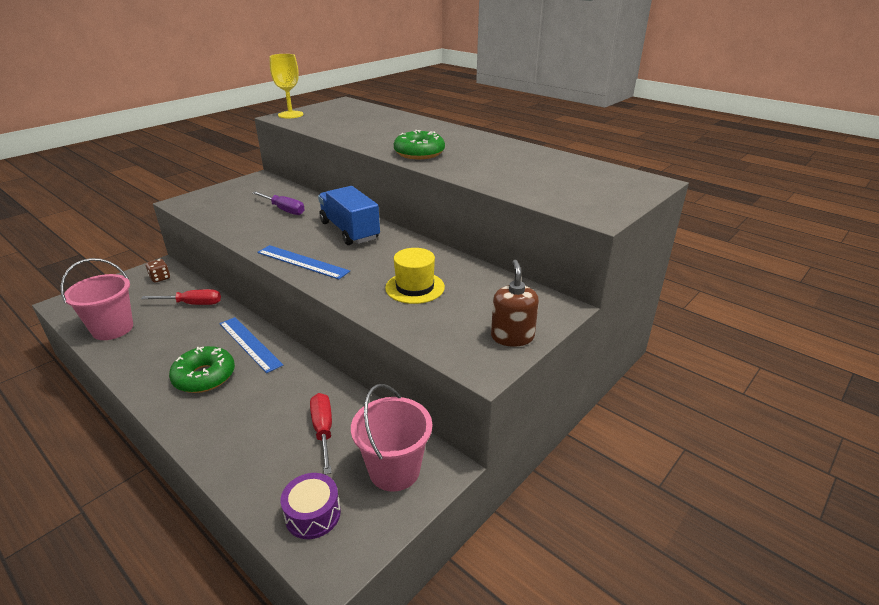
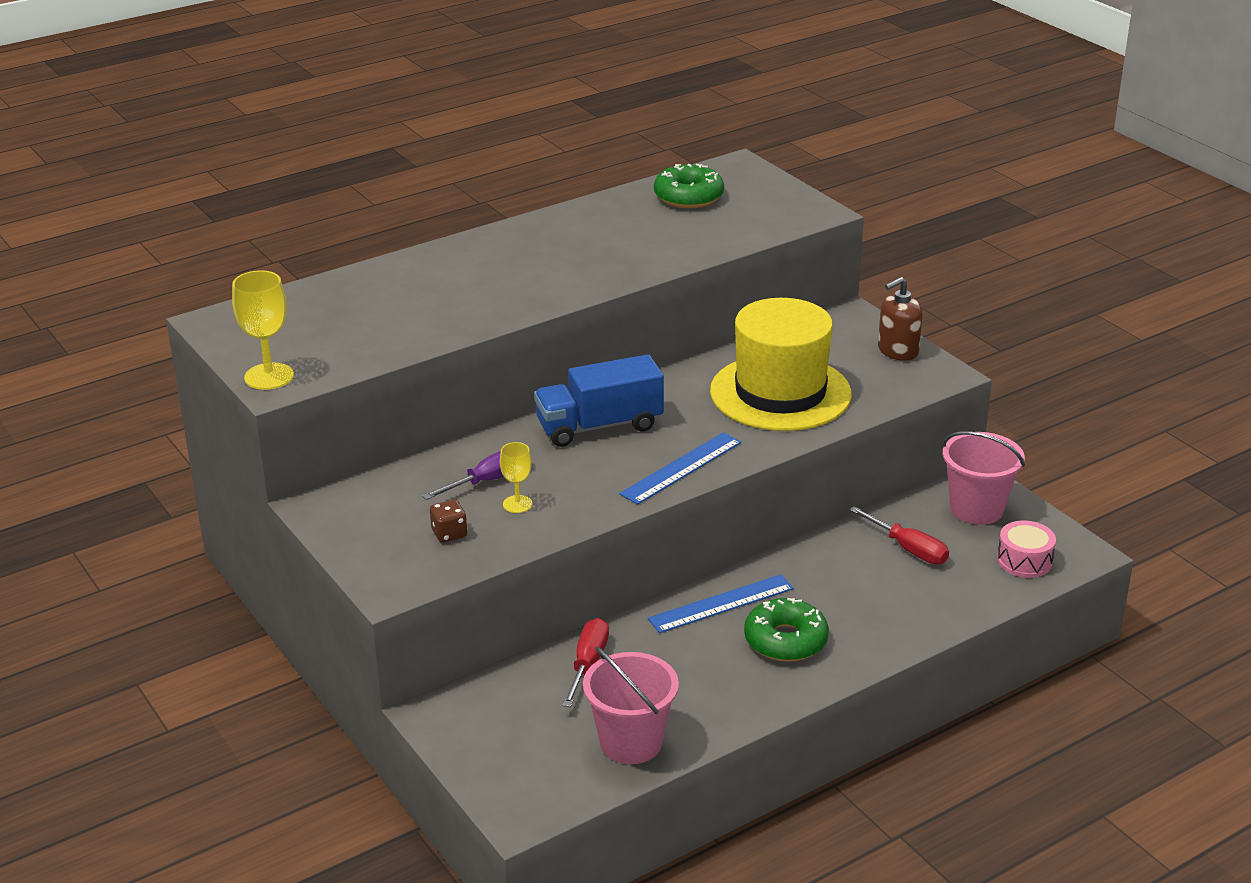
camera: 75 degrees left, 0 degrees up
(160, 278) = (479, 708): brown dice -> brown dice (449, 533)
(259, 220) = (517, 504): none -> yellow goblet
(313, 514) = (1024, 561): purple drum -> pink drum
(323, 430) = (909, 549): red screwdriver -> red screwdriver turned 135 degrees counterclockwise
(415, 287) = (780, 393): yellow hat -> yellow hat, size x1.91
(419, 153) = (562, 282): green donut -> green donut (688, 197)
(512, 337) = (897, 351): brown soap dispenser -> brown soap dispenser turned 45 degrees counterclockwise

